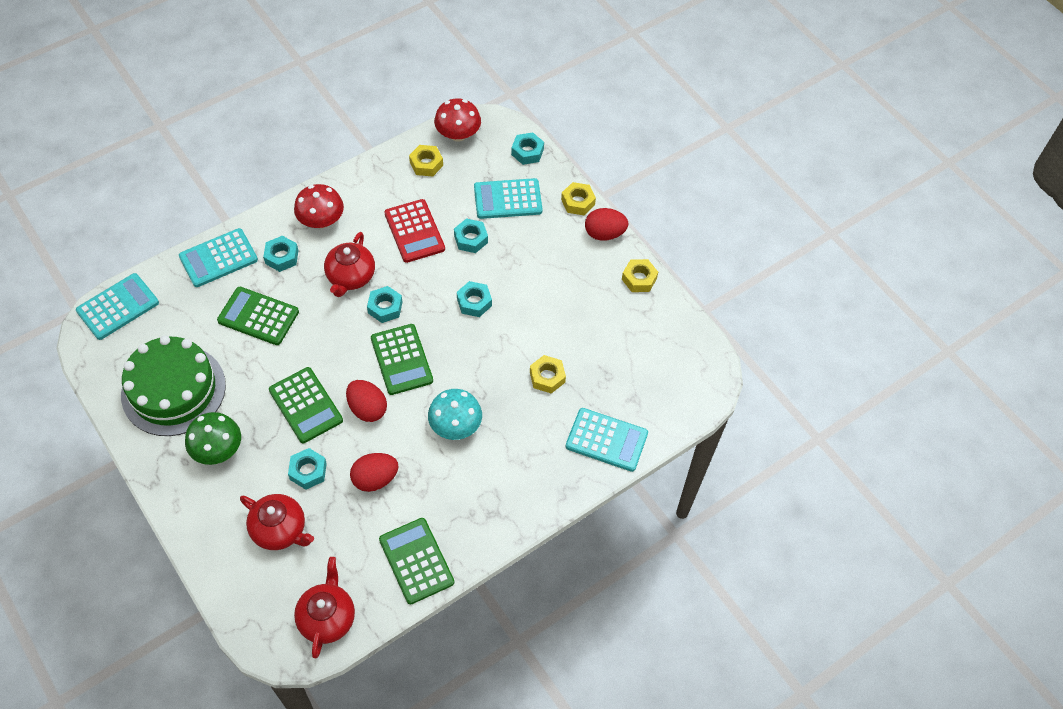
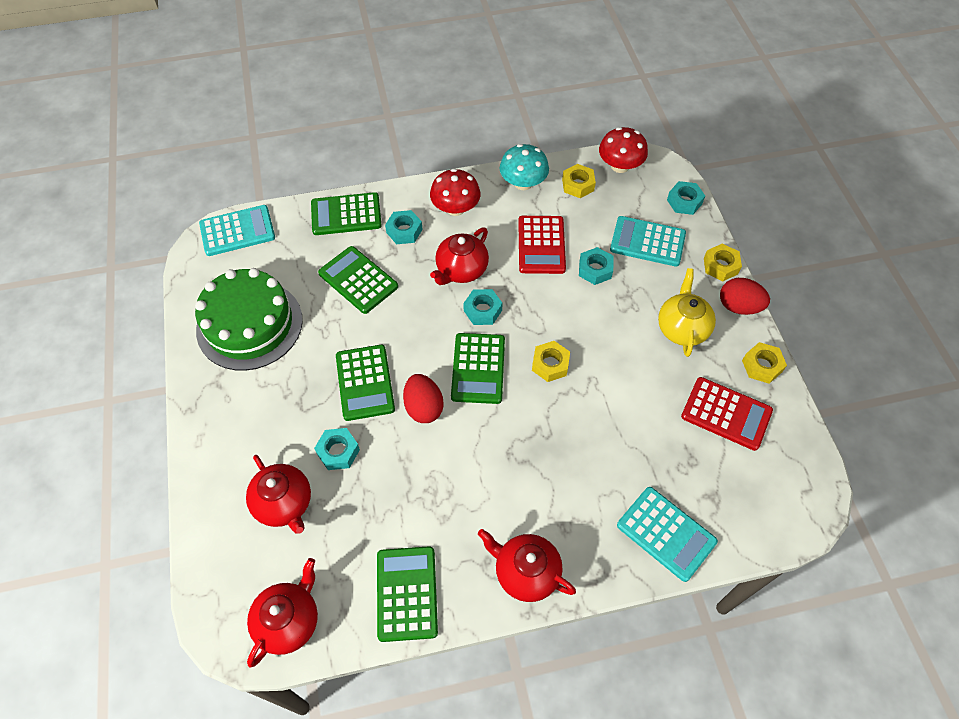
camera: 25 degrees right, 0 degrees up
(217, 449) = (263, 397): green mushroom -> none
(218, 258) = (346, 214): turquoise calculator -> green calculator
(375, 479) = (401, 485): red egg -> none
(455, 425) = (506, 457): turquoise mushroom -> turquoise mushroom (523, 183)
(474, 302) = (575, 334): turquoise nut -> none
(506, 510) = (526, 572): none -> red teapot
(547, 377) = (624, 439): yellow nut -> yellow nut (550, 364)
(563, 268) = (682, 328): none -> yellow teapot
(623, 328) = (726, 414): none -> red calculator

